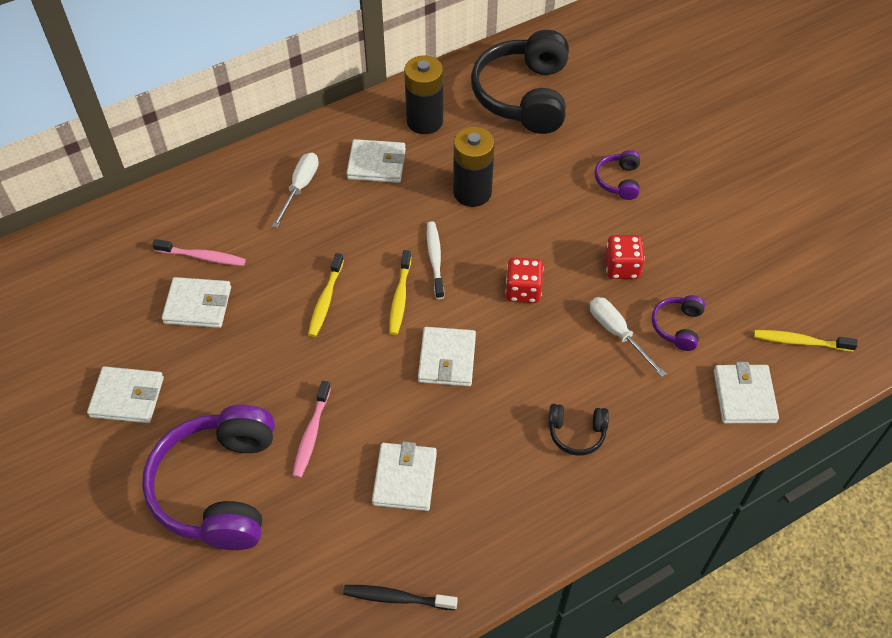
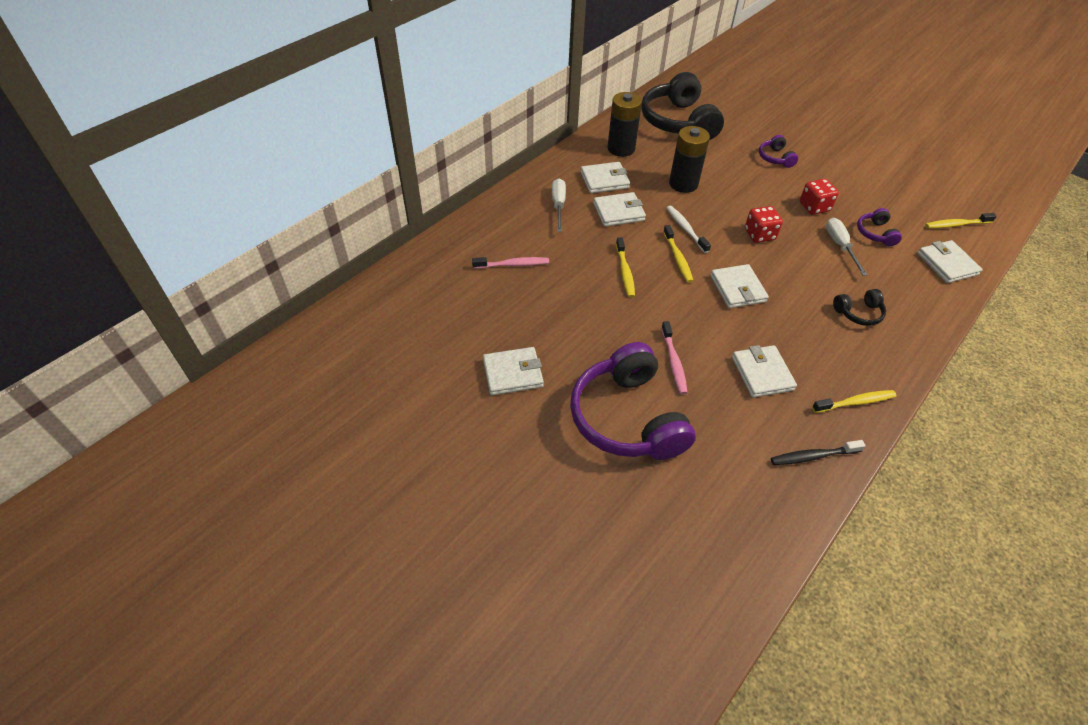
camera: 20 degrees left, 5 degrees down
(198, 305) = (529, 297): white wallet -> white wallet (618, 212)
(492, 548) = (855, 402): none -> yellow toothbrush
(617, 333) = (840, 246): white screwdriver -> white screwdriver turned 45 degrees clockwise

